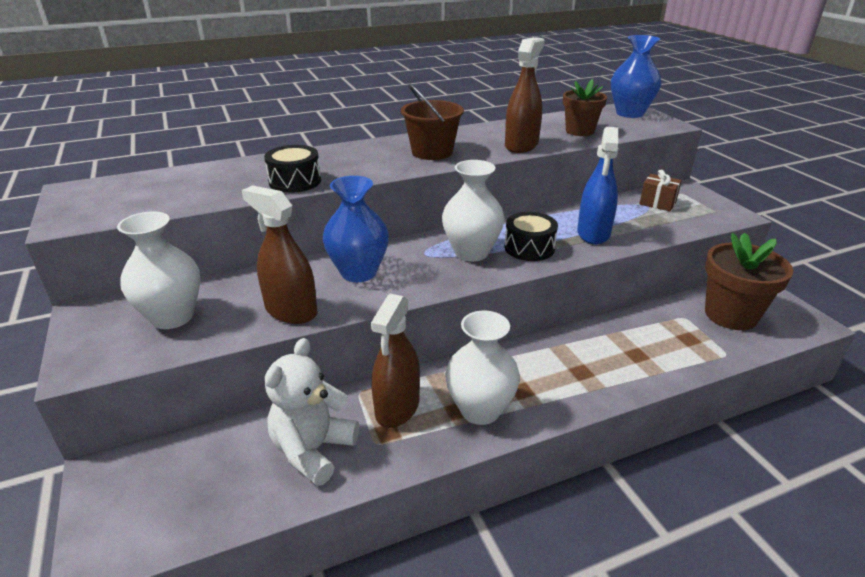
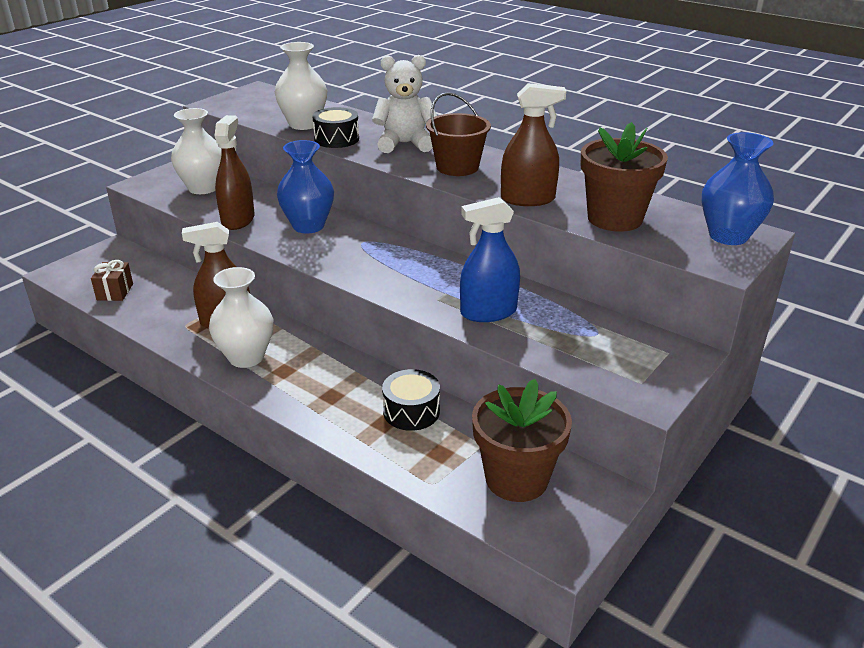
camera: 60 degrees right, 0 degrees up
(313, 450) = (165, 304): white teddy bear -> white teddy bear (405, 144)
(471, 252) = (384, 261): white vase -> white vase (304, 124)
(529, 248) = (421, 285): black drum -> black drum (411, 411)
(579, 131) = (615, 219): brown flower pot -> brown flower pot, size x1.54
(657, 203) = (614, 339): brown gift -> brown gift (115, 292)

